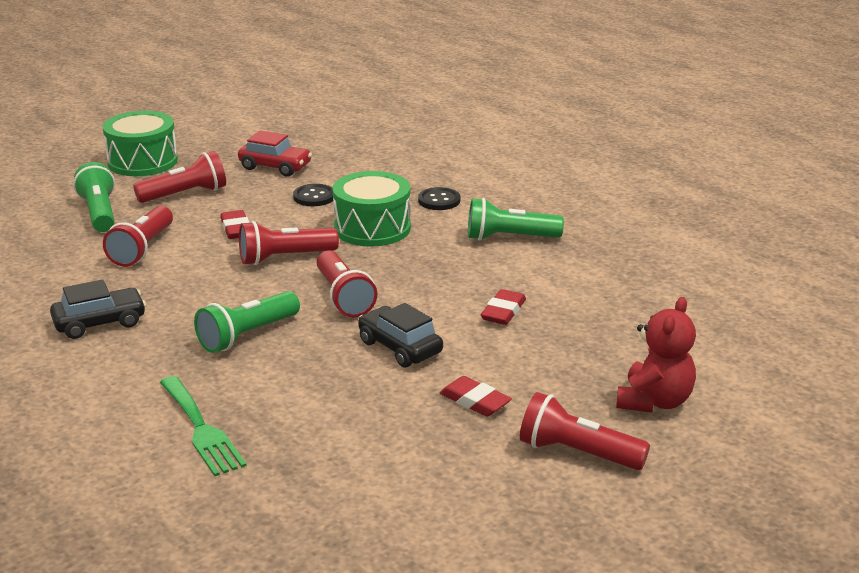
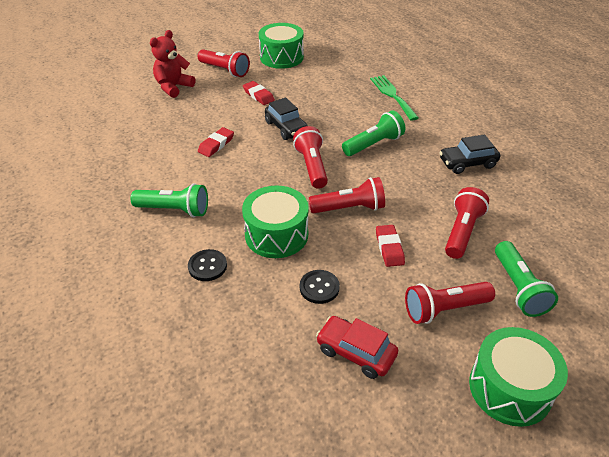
camera: 170 degrees left, 15 degrees up
(465, 506) = (281, 57): none -> green drum

